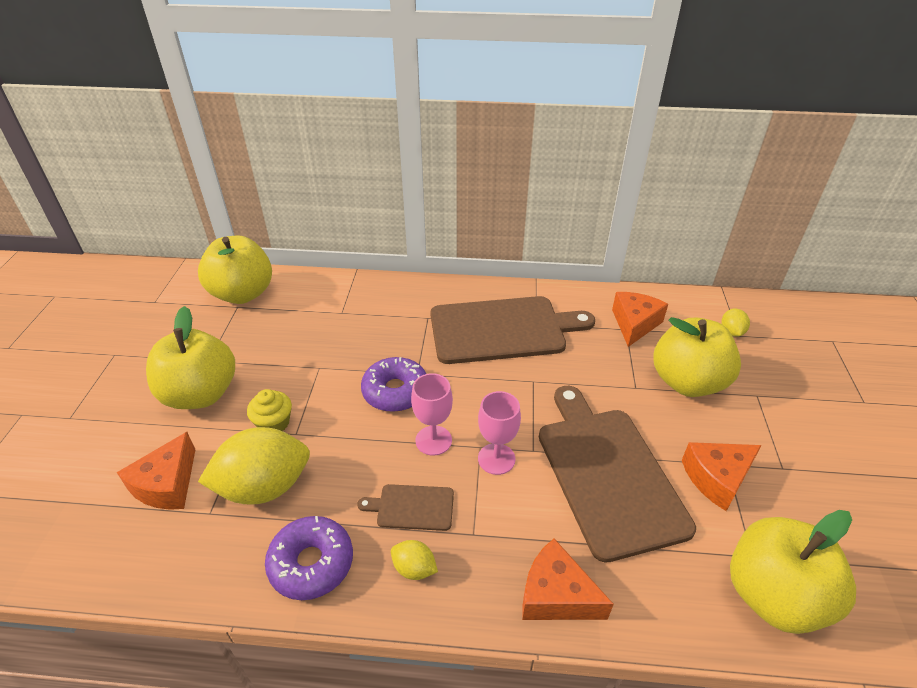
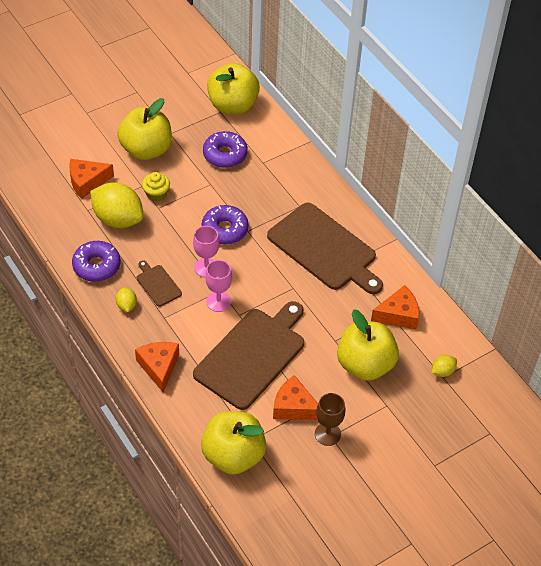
camera: 50 degrees right, 10 degrees up
(295, 334) = (225, 154): none -> purple donut
(777, 469) = (327, 434): none -> brown goblet

